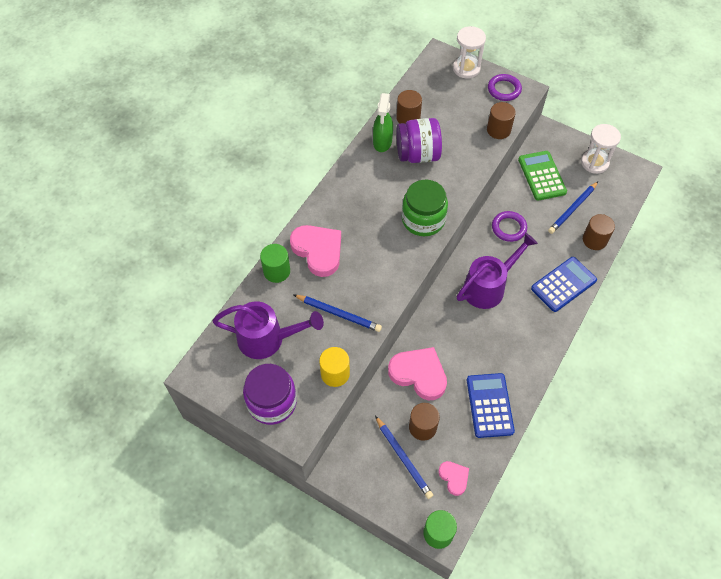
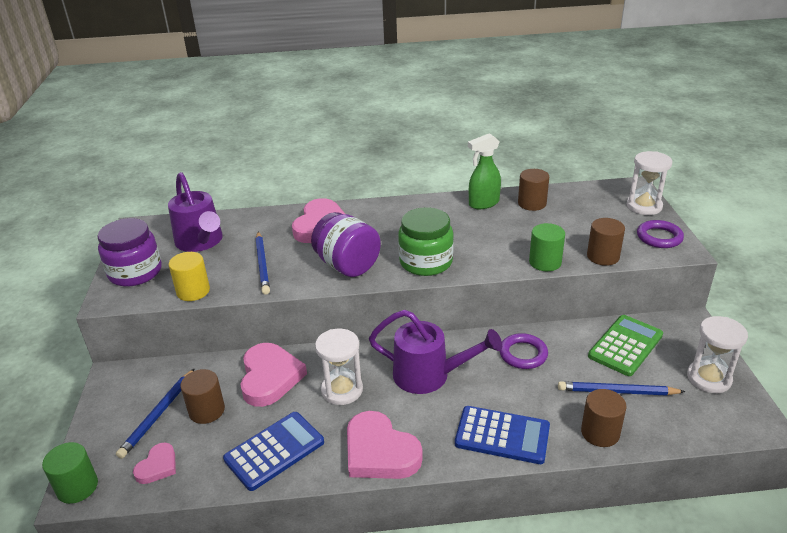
camera: 55 degrees right, 25 degrees down
(276, 271) = (277, 216): green cylinder -> green cylinder (545, 262)
(417, 154) = (498, 226): purple jar -> purple jar (347, 266)
(464, 340) = (342, 390): none -> white hourglass
(531, 351) = (379, 452): none -> pink heart

